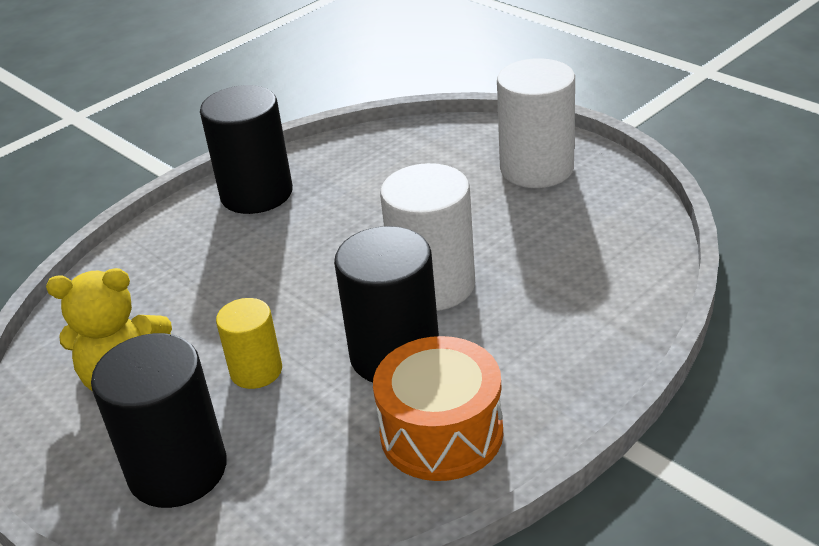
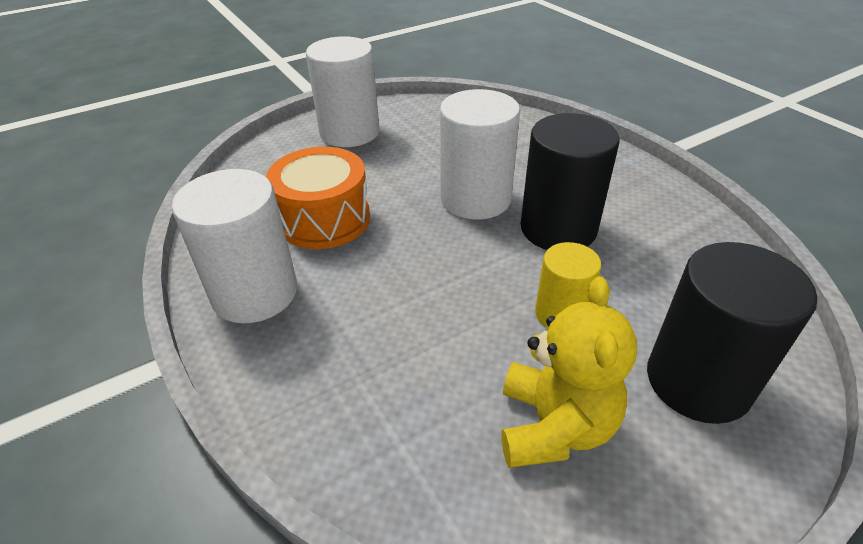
camera: 80 degrees left, 5 degrees up
(256, 194) = (255, 293): black cylinder -> white cylinder
(441, 433) = (651, 218): orange drum -> orange drum (324, 219)

